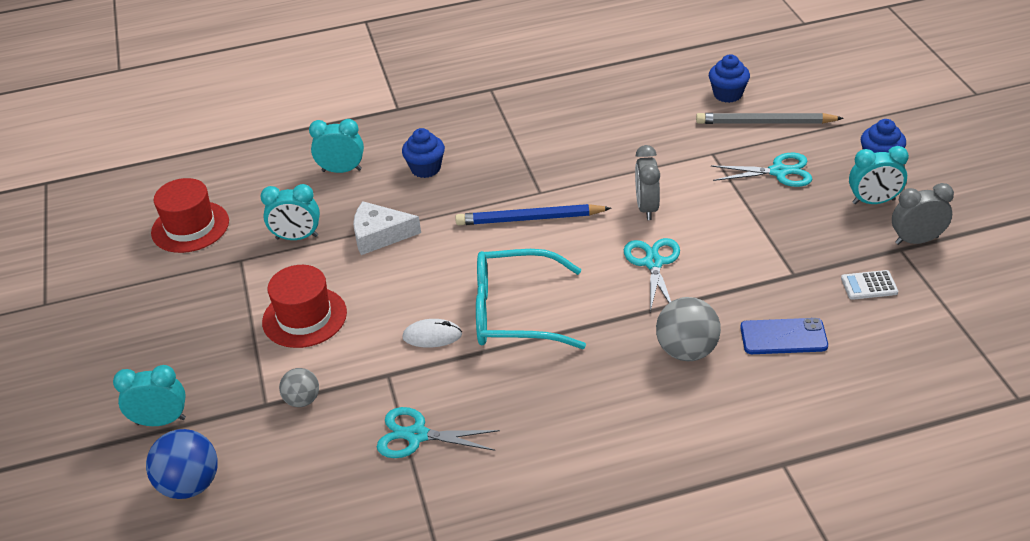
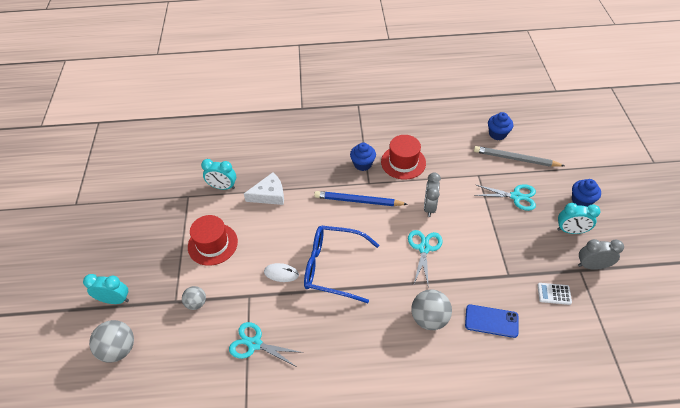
camera: 10 degrees right, 10 degrees up
(190, 227) = (166, 167): red hat -> red hat (403, 162)
(190, 485) = (119, 349): blue ball -> grey ball
(341, 170) = (259, 145): turquoise clock -> none
(379, 235) = (269, 195): white cheese -> white cheese turned 150 degrees clockwise
(425, 168) = (307, 153): blue cupcake -> blue cupcake (362, 164)
(515, 313) = (333, 267): turquoise glasses -> blue glasses

